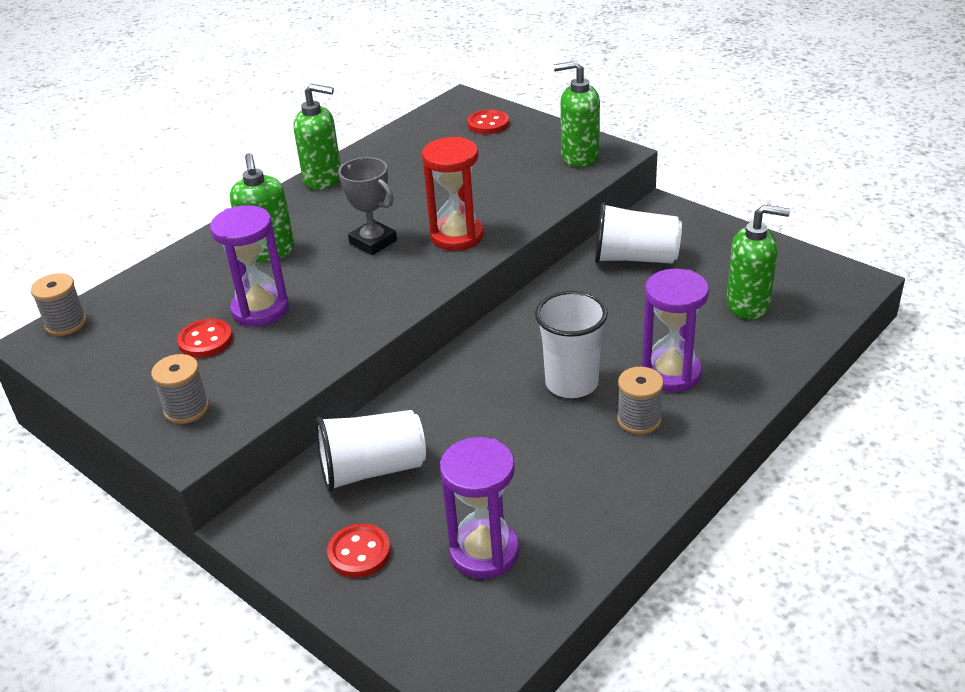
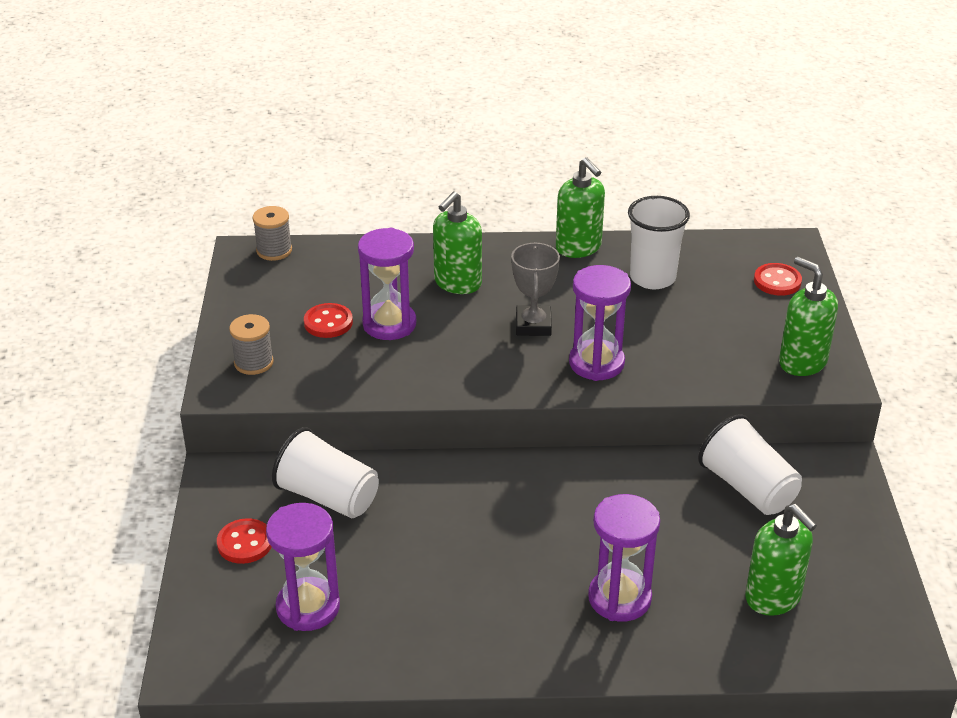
camera: 45 degrees right, 0 degrees up
(457, 236) = (596, 363): red hourglass -> purple hourglass
(571, 383) = (538, 545): white cup -> white cup (652, 278)
(639, 420) = (540, 610): grey spool -> none

